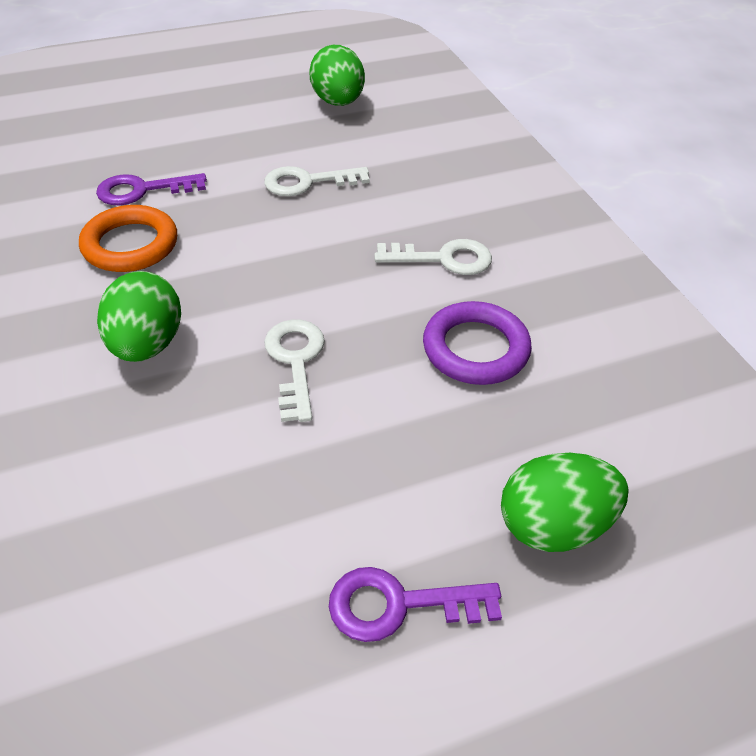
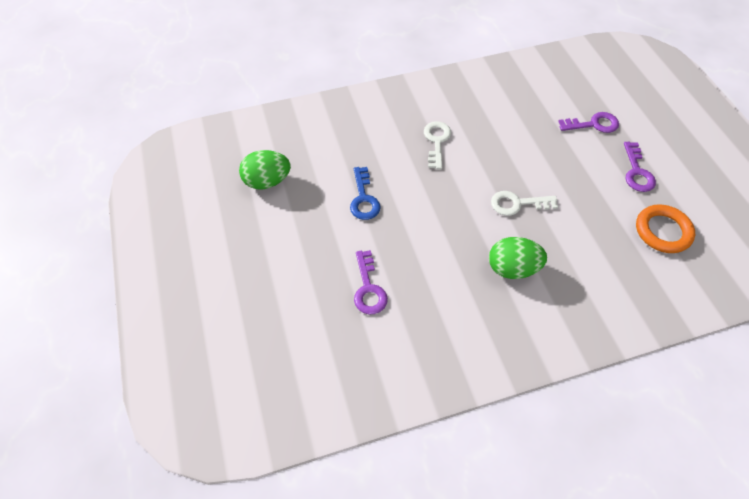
camera: 85 degrees left, 10 degrees up
(130, 245) = (427, 287): orange ring -> orange ring (662, 231)
(307, 182) = (363, 198): white key -> blue key
(475, 349) = (501, 136): purple ring -> none
(553, 525) = (593, 124): green egg -> purple key

